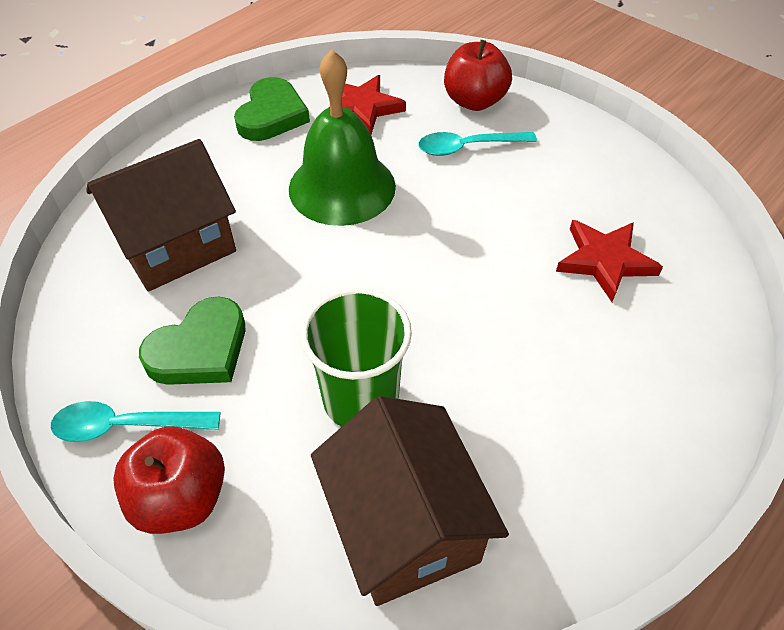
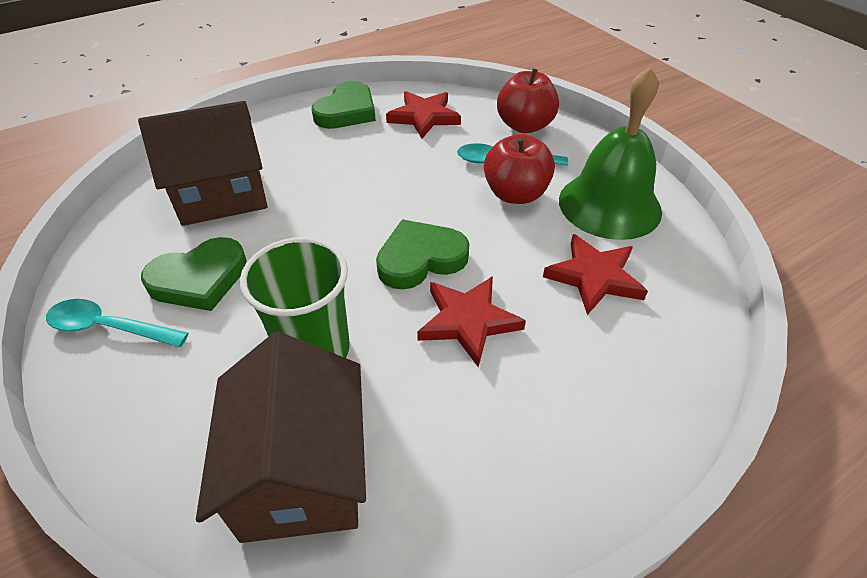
camera: 15 degrees right, 5 degrees down
(181, 498) = (121, 398): red apple -> red apple (515, 194)
(342, 187) = (379, 174): green bell -> green bell (609, 205)
(427, 277) = (420, 259): none -> green heart
(502, 334) = (468, 321): none -> red star

